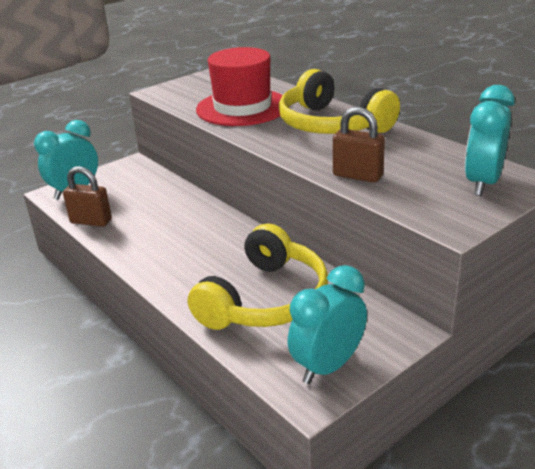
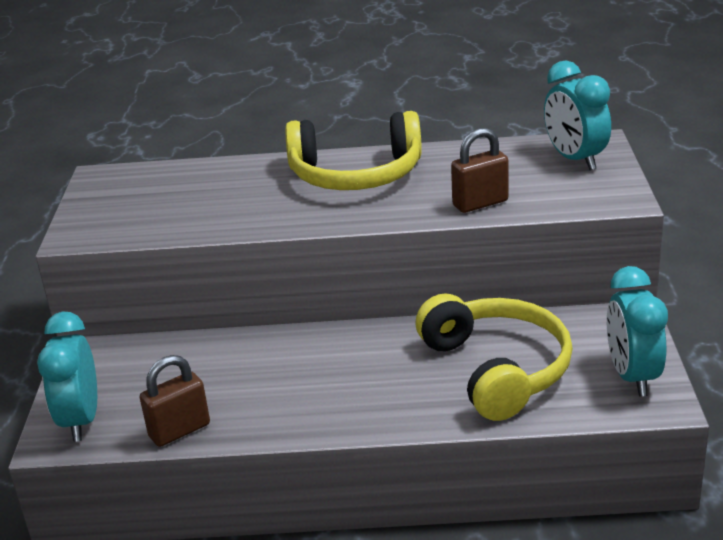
camera: 50 degrees left, 0 degrees up
(242, 107) = (226, 202): red hat -> none

